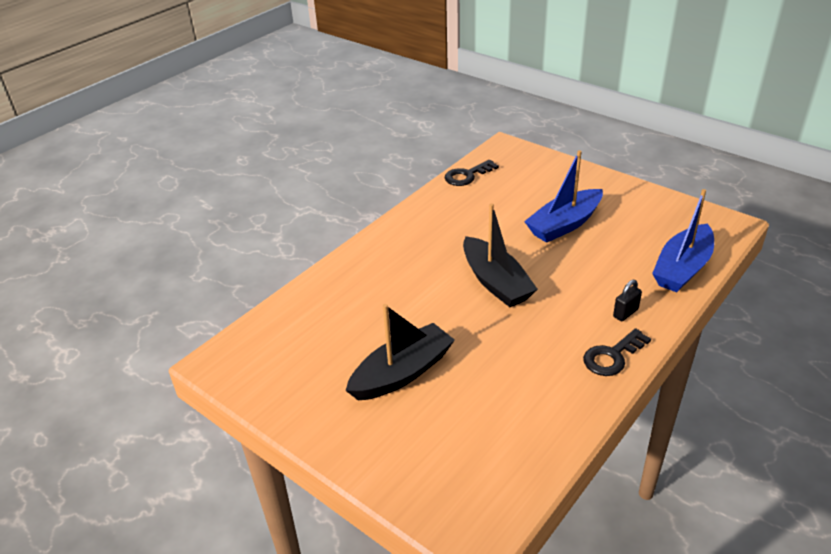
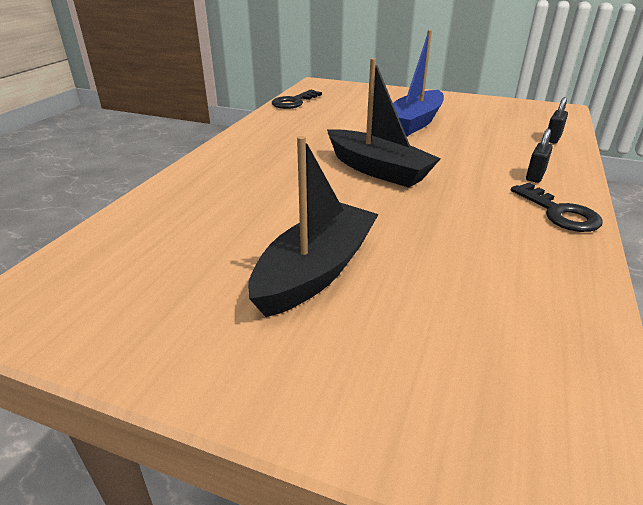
camera: 20 degrees left, 5 degrees down
(612, 356) = (559, 213): black key -> black key turned 60 degrees counterclockwise
(682, 268) = (552, 139): blue boat -> black padlock

